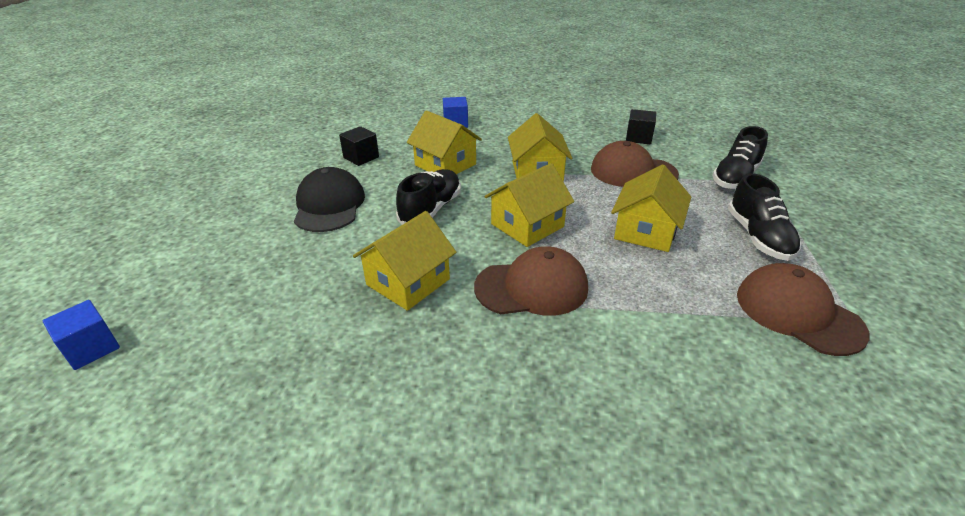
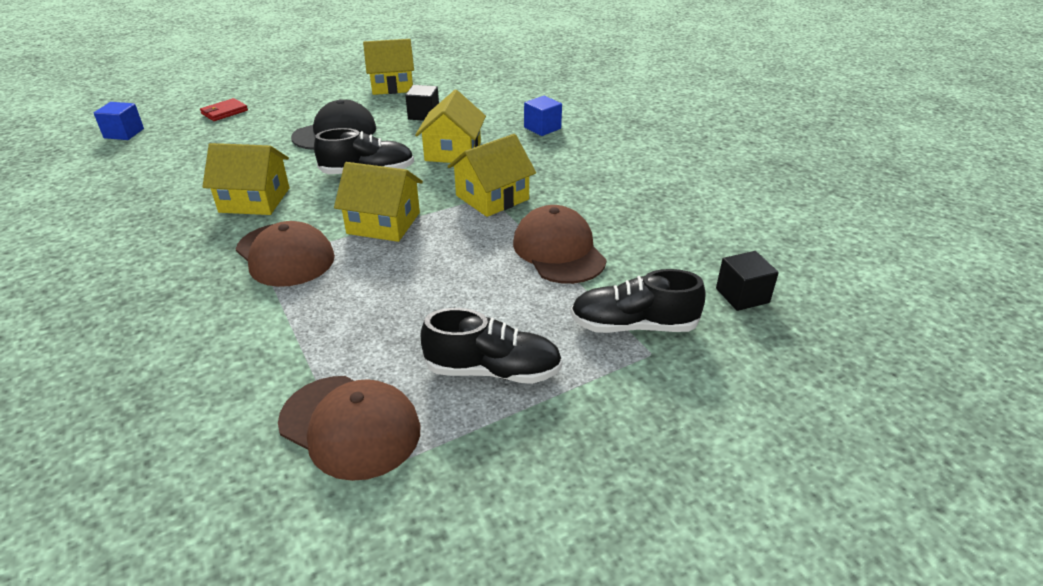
camera: 55 degrees right, 0 degrees up
(167, 257) = (224, 112): none -> red wallet
(638, 138) = (653, 233): black cube -> black cube (742, 295)
(646, 231) = (433, 290): yellow house -> yellow house (392, 86)
(758, 237) = (493, 371): black shoe -> black shoe turned 135 degrees counterclockwise
(798, 313) = (350, 426): brown cap -> brown cap turned 105 degrees clockwise

